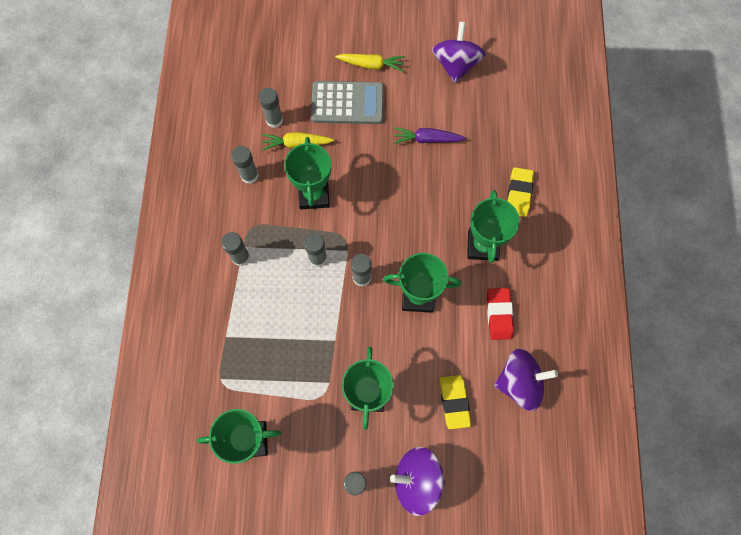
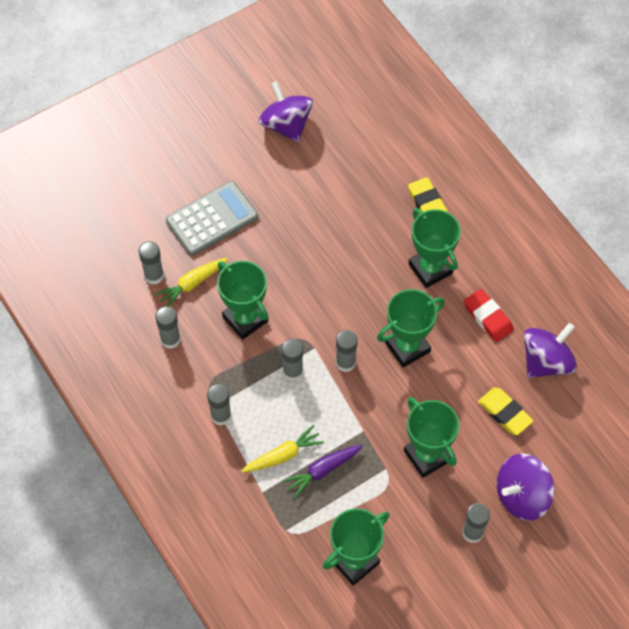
camera: 35 degrees left, 10 degrees down
(371, 65) = (207, 171): yellow carrot -> yellow carrot (283, 455)
(427, 139) = (311, 207): purple carrot -> purple carrot (323, 470)

